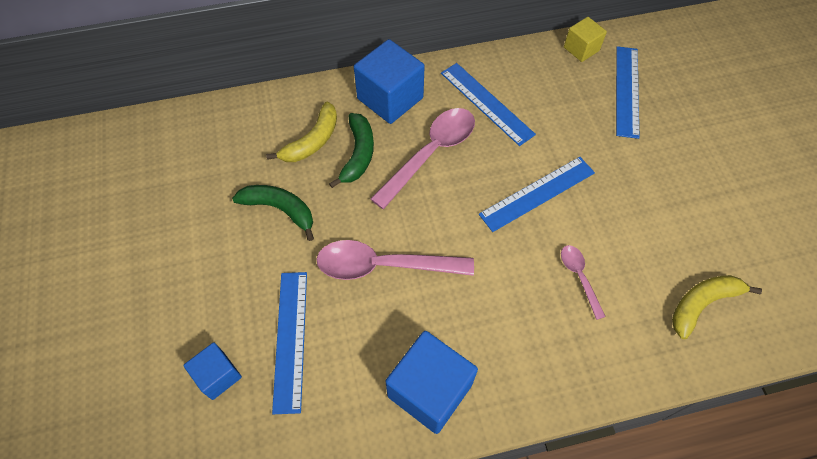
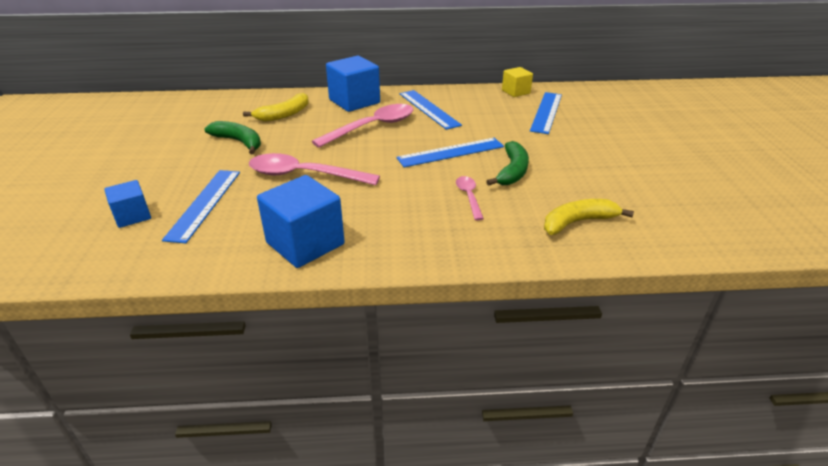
camera: 10 degrees right, 25 degrees down
(358, 154) = (315, 123): green banana -> green banana (512, 171)

